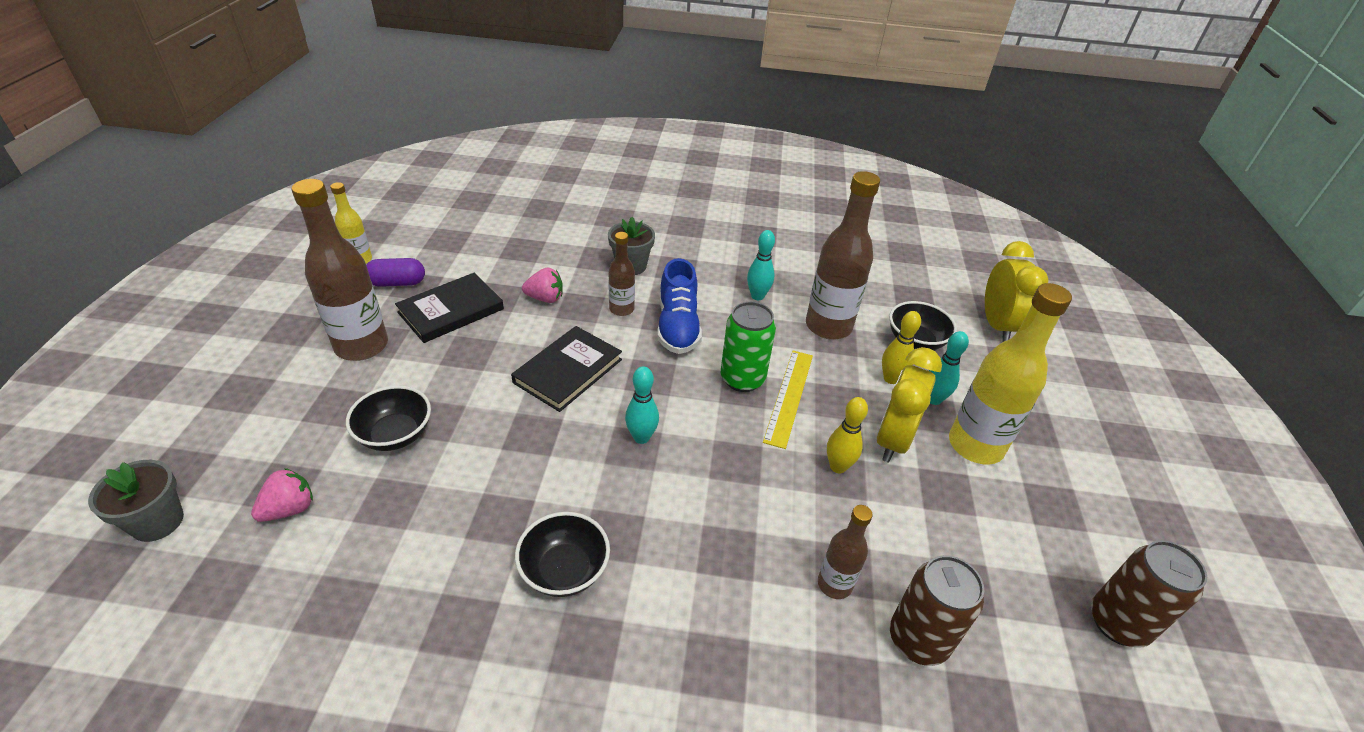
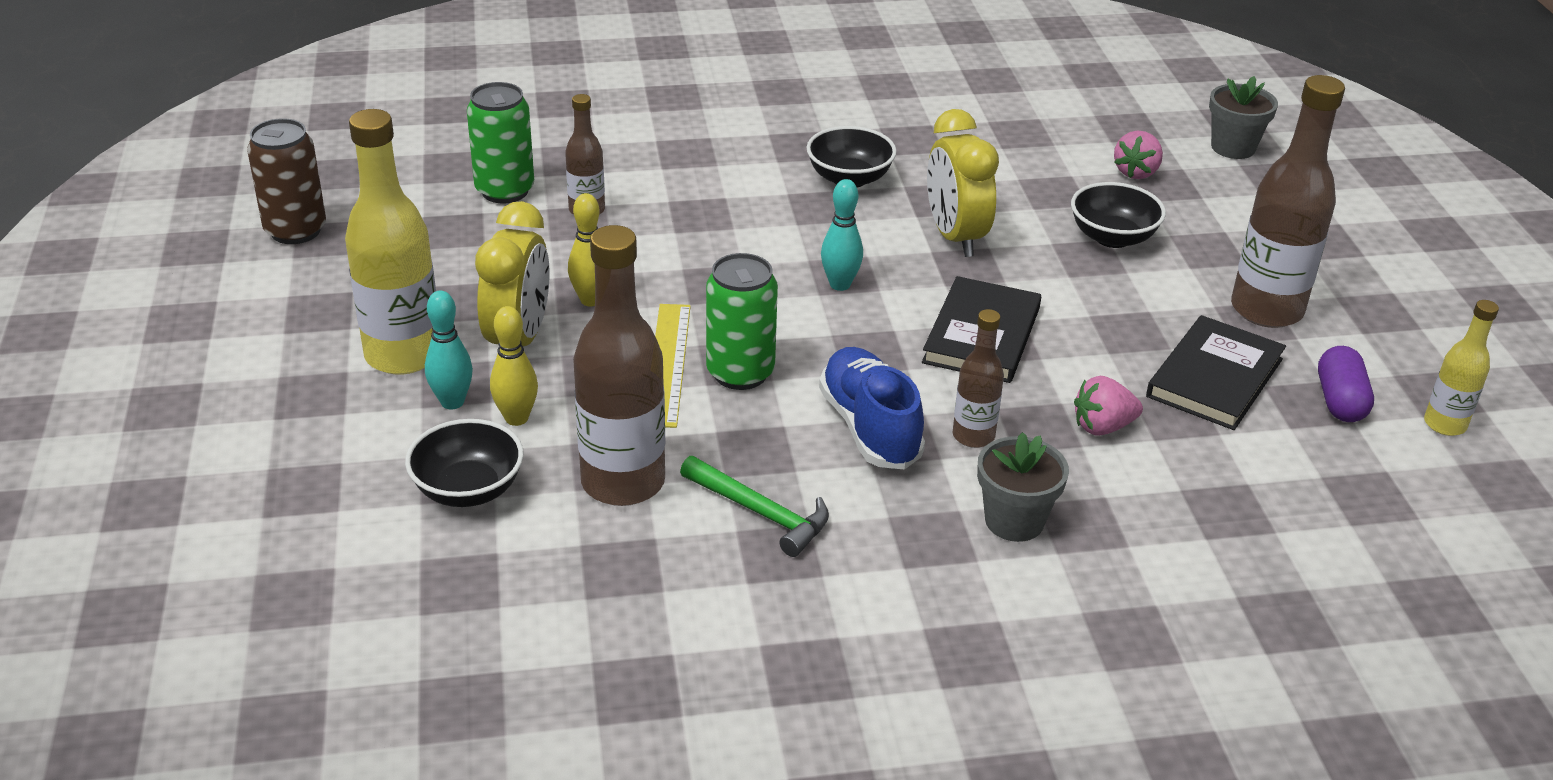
camera: 165 degrees right, 5 degrees down
(397, 283) = (1340, 401): purple capsule -> purple capsule turned 60 degrees counterclockwise
(757, 296) = (761, 513): turquoise bowling pin -> green hammer
(918, 639) = (505, 191): brown can -> green can
(997, 326) = (304, 554): yellow clock -> yellow clock (955, 237)

